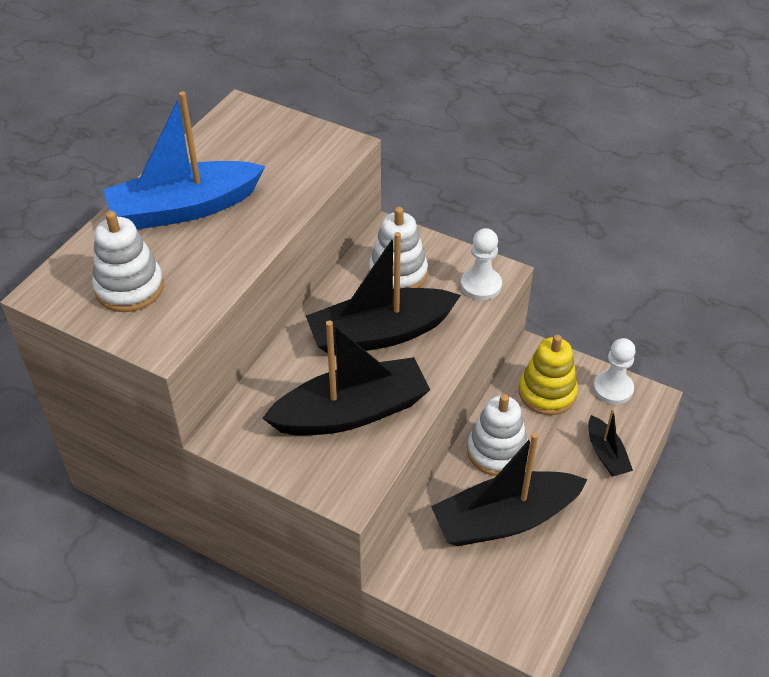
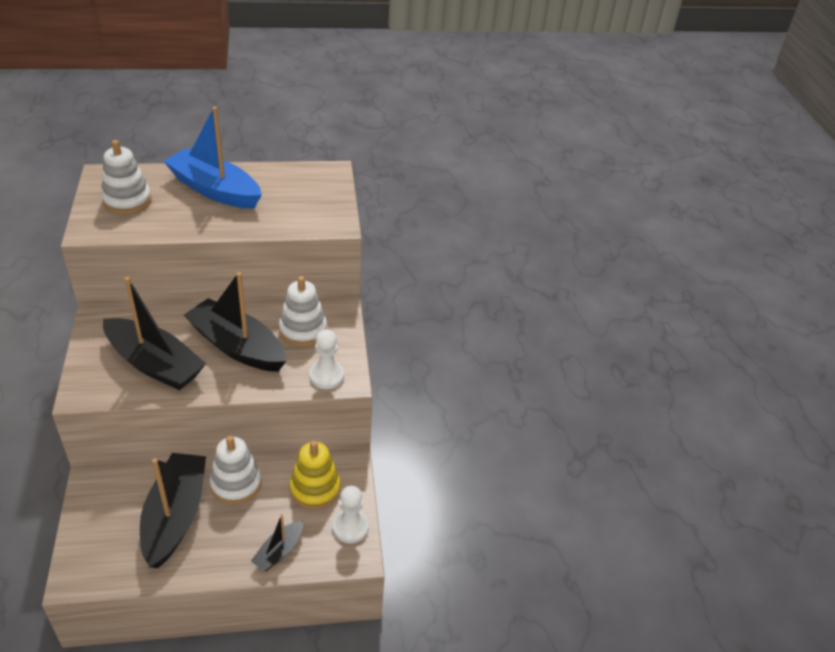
camera: 50 degrees right, 5 degrees down
(505, 519) = (175, 516): black boat -> black boat turned 60 degrees clockwise

